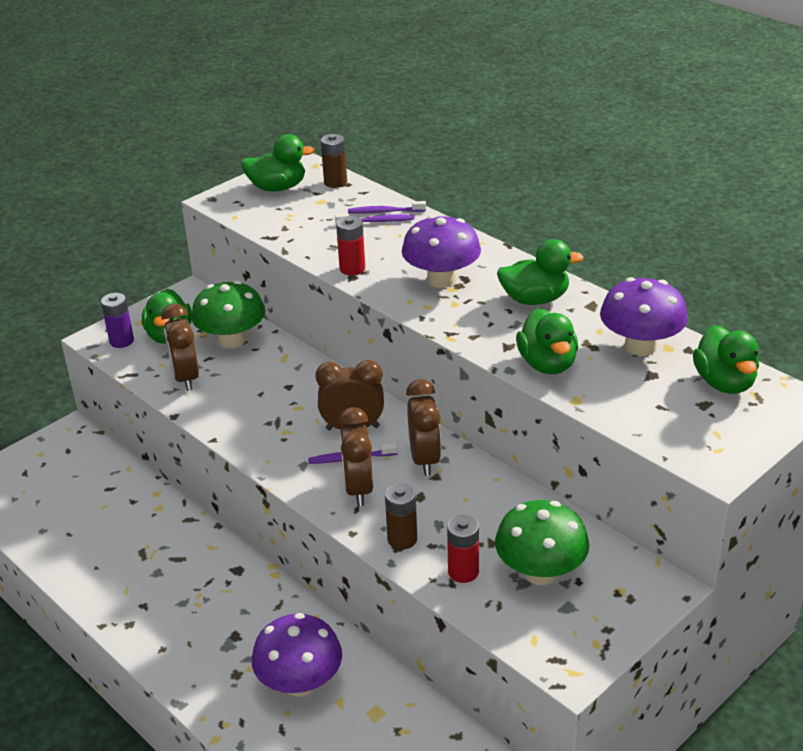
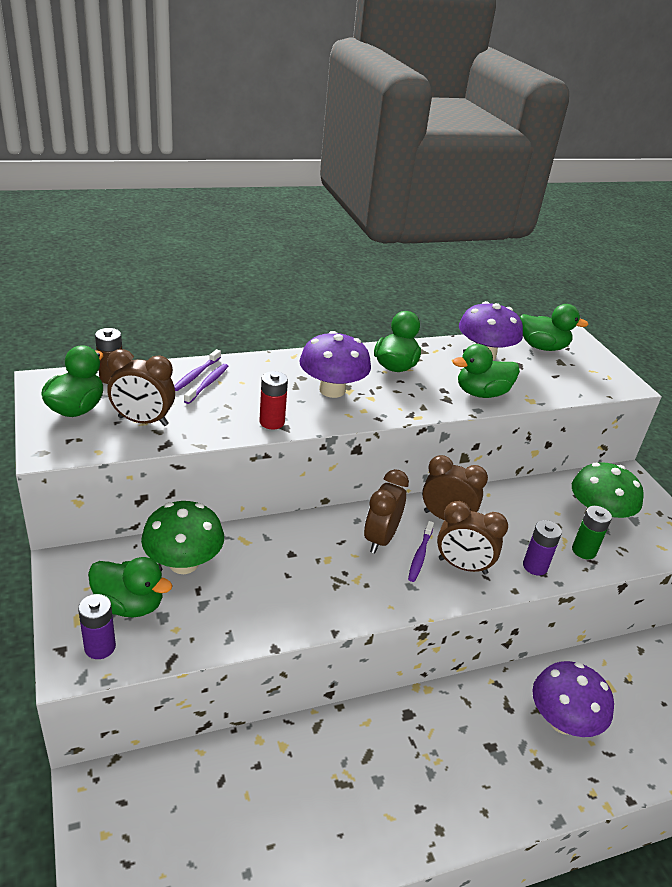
camera: 70 degrees left, 0 degrees up
(186, 378) = (218, 618): brown clock -> brown clock (143, 421)
(402, 539) = (535, 566): brown battery -> purple battery
(463, 572) = (583, 551): red battery -> green battery
(547, 364) = (481, 393): green duck -> green duck turned 150 degrees clockwise

